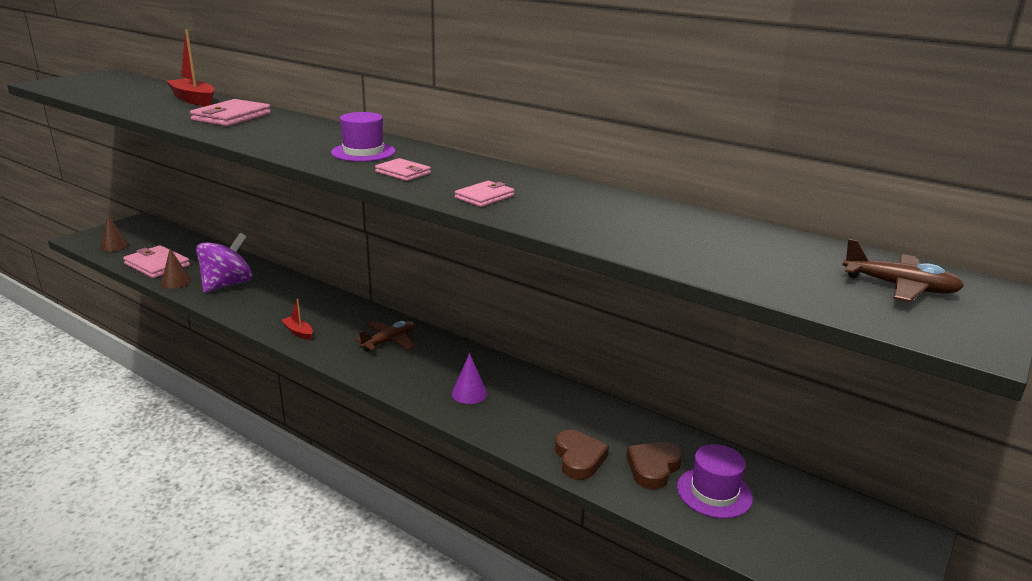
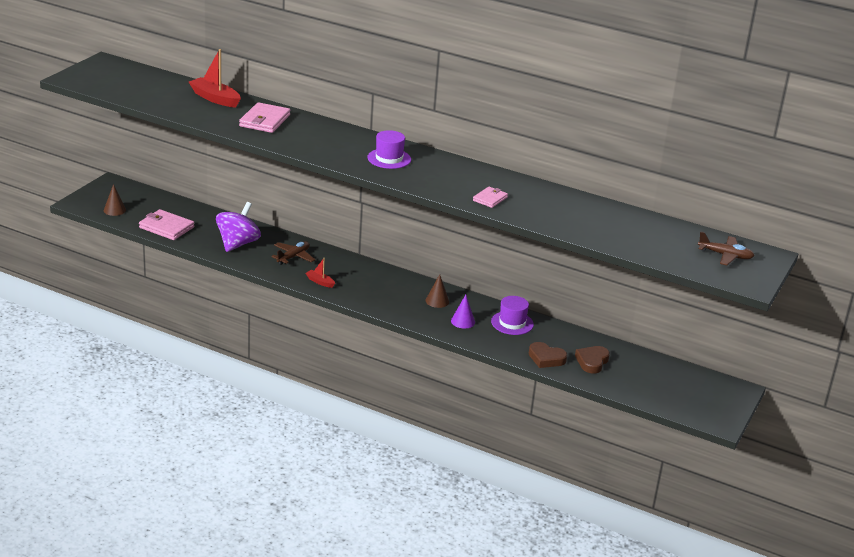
camera: 10 degrees left, 5 degrees up
(176, 282) = (195, 243): brown cone -> brown cone (437, 301)
(389, 341) = (390, 286): brown plane -> brown plane (293, 257)
(403, 173) = (428, 179): pink wallet -> none
(579, 458) = (546, 358): brown heart -> brown heart turned 135 degrees clockwise
(714, 492) = (629, 373): purple hat -> purple hat (512, 323)

